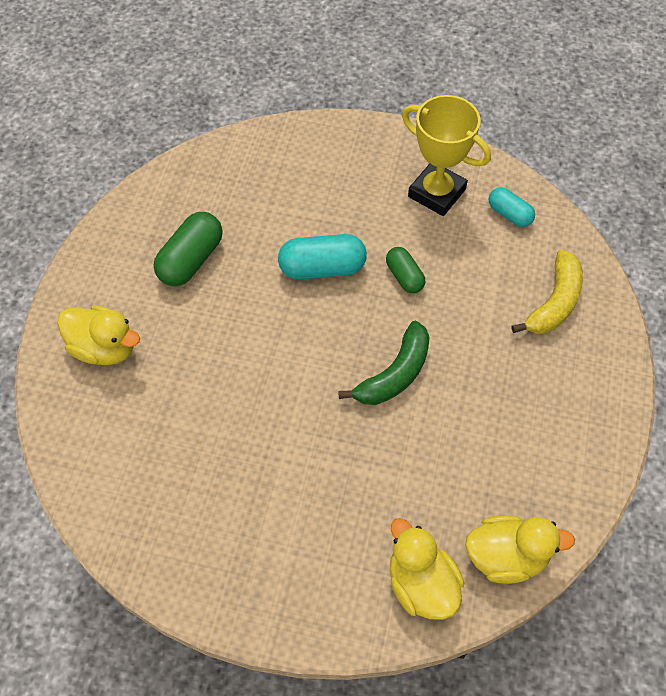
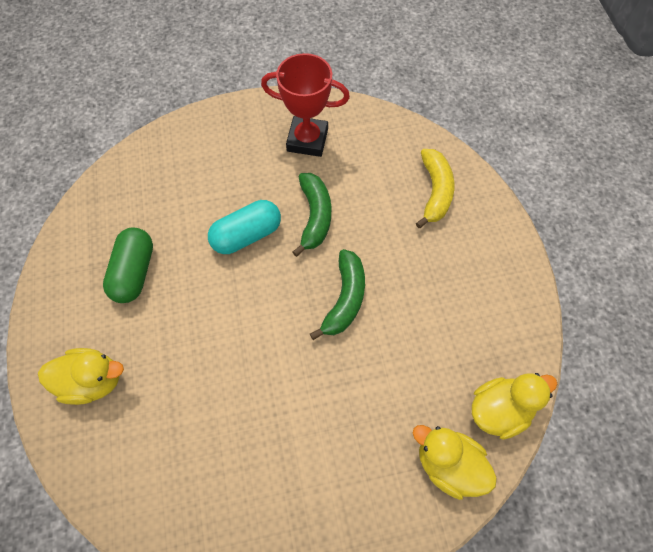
camera: 25 degrees left, 5 degrees up
(404, 276) = (314, 216): green capsule -> green banana
(436, 193) = (307, 140): yellow trophy -> red trophy
(509, 214) = (369, 136): turquoise capsule -> none

